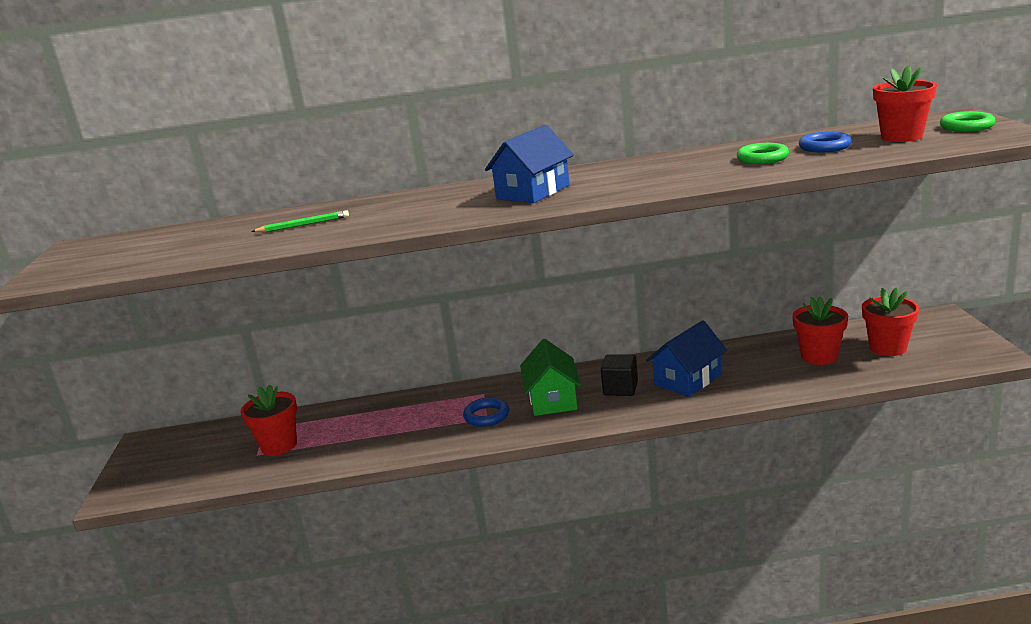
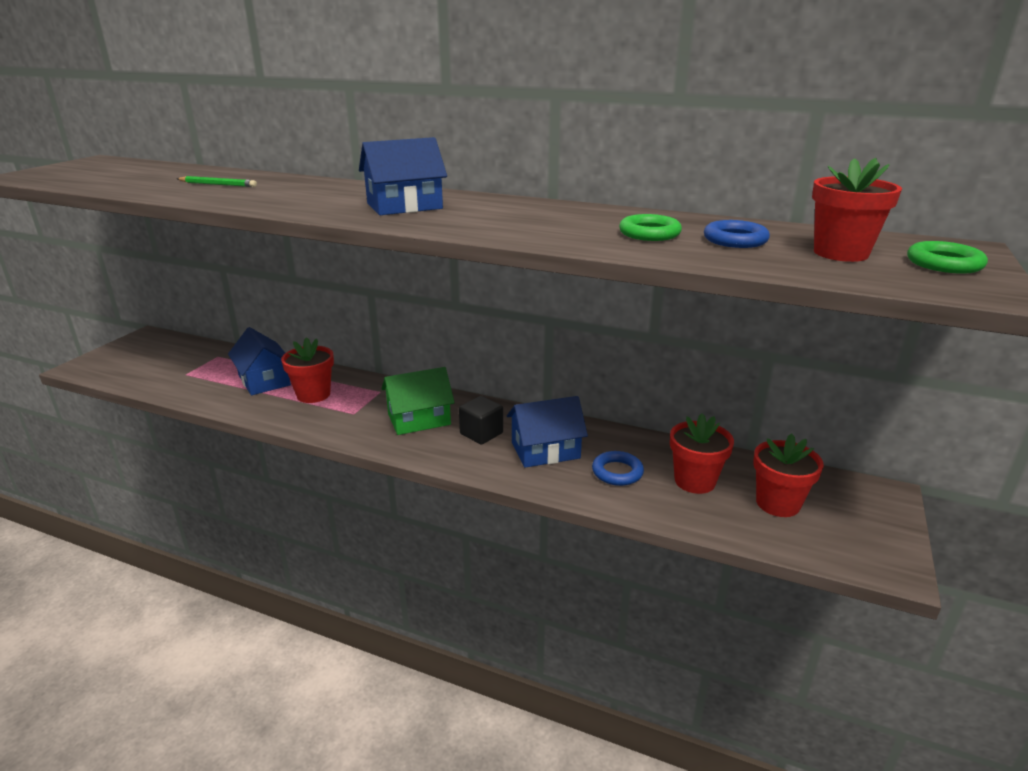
camera: 25 degrees right, 5 degrees up
(279, 445) = (205, 373): red flower pot -> red flower pot (313, 394)
(353, 427) = (264, 380): none -> blue house
(486, 416) = (355, 412): blue ring -> blue ring (617, 472)
(552, 399) = (419, 419): green house -> green house turned 45 degrees clockwise

